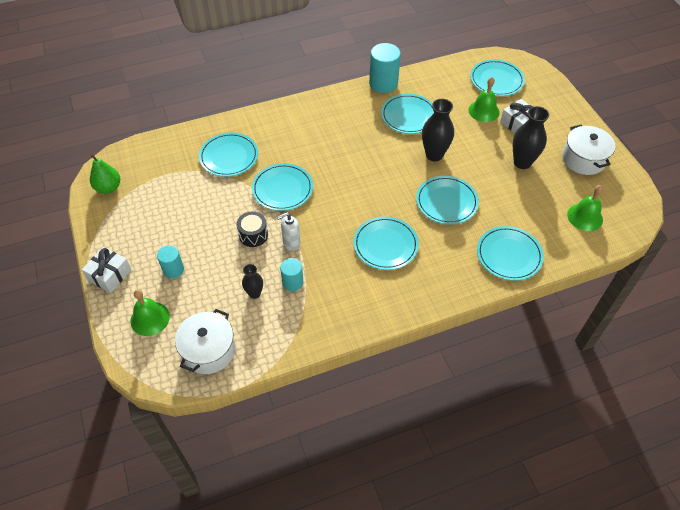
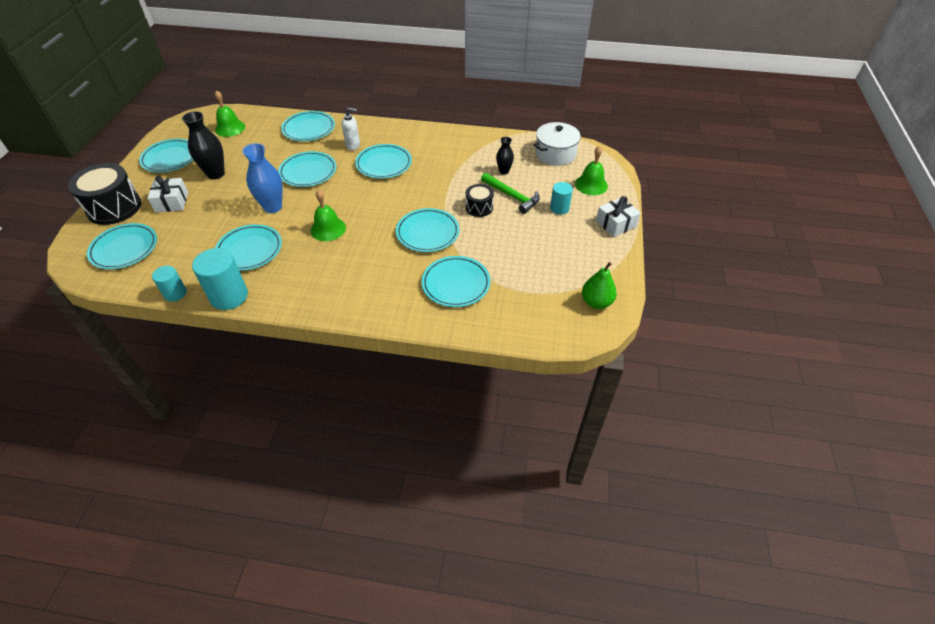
camera: 150 degrees left, 5 degrees down
(228, 263) = (512, 196): none -> green hammer
(291, 243) = (453, 191): white soap dispenser -> white soap dispenser (353, 145)
(292, 282) = (471, 168): turquoise cylinder -> turquoise cylinder (175, 293)
(434, 155) = (273, 207): black vase -> blue vase
(484, 111) = (181, 225): green bell -> green bell (328, 229)
(553, 101) = (114, 207): none -> black drum
(583, 159) = (170, 158): white pot -> turquoise plate

